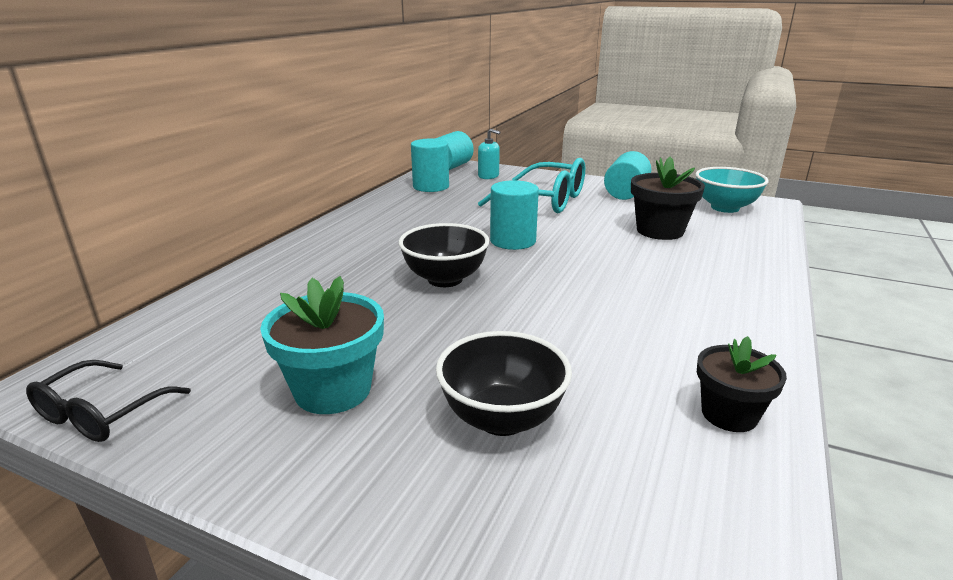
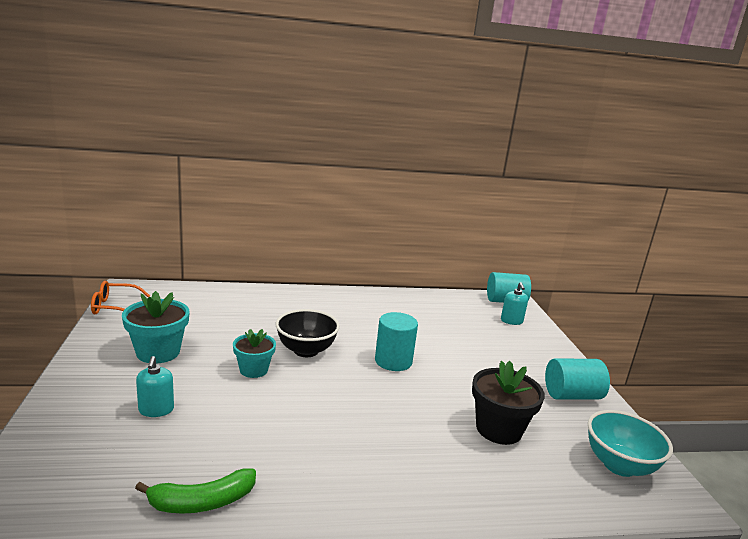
camera: 55 degrees right, 5 degrees down
(102, 413) = (115, 307): black glasses -> orange glasses
(431, 186) = (455, 305): turquoise cylinder -> none
(459, 321) = (254, 370): none -> turquoise flower pot
(502, 418) = (156, 410): black bowl -> turquoise soap dispenser
(544, 200) = (492, 357): turquoise glasses -> none
(729, 414) = (202, 502): black flower pot -> green banana

